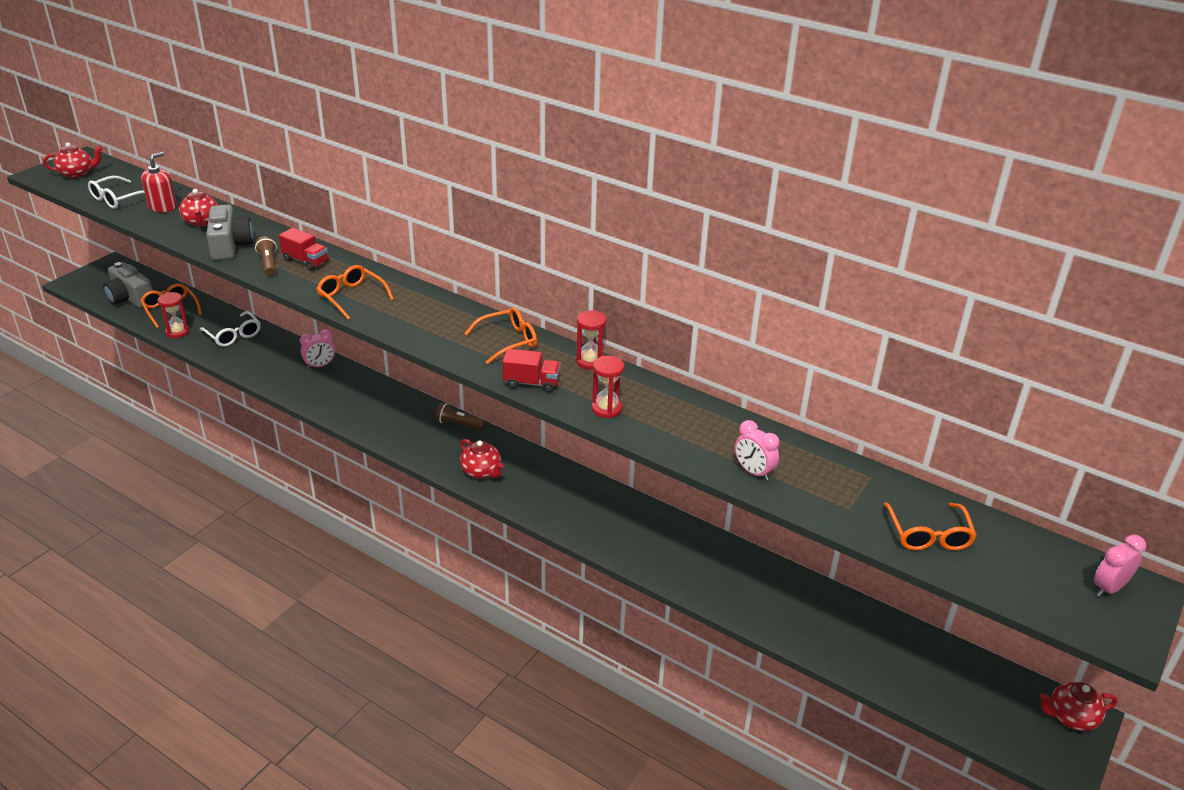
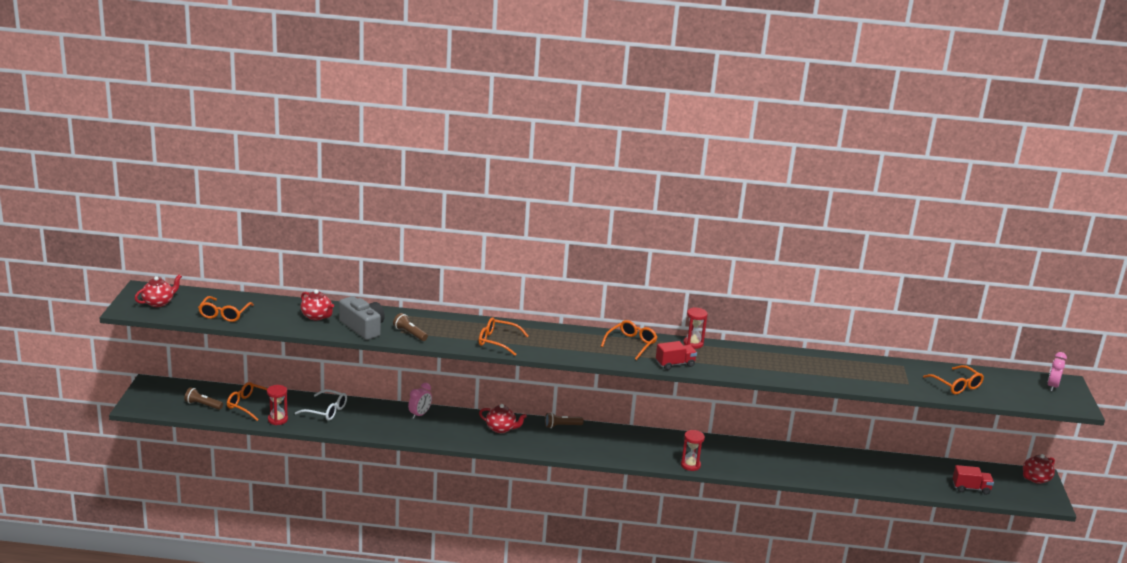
camera: 30 degrees left, 10 degrees down
(117, 199) = (224, 314): white glasses -> orange glasses
(130, 297) = (203, 405): grey camera -> brown flashlight
(162, 207) = (270, 312): red soap dispenser -> none
(305, 261) = (433, 326): red truck -> red truck (971, 488)
(481, 472) = (609, 450): red teapot -> red teapot (501, 429)
(606, 409) = (733, 367): red hourglass -> red hourglass (690, 465)
(753, 472) = (845, 379): pink clock -> none

